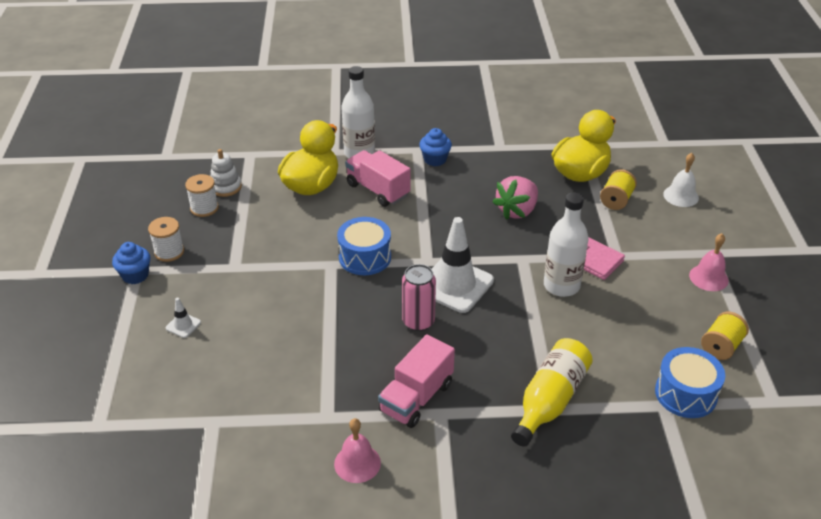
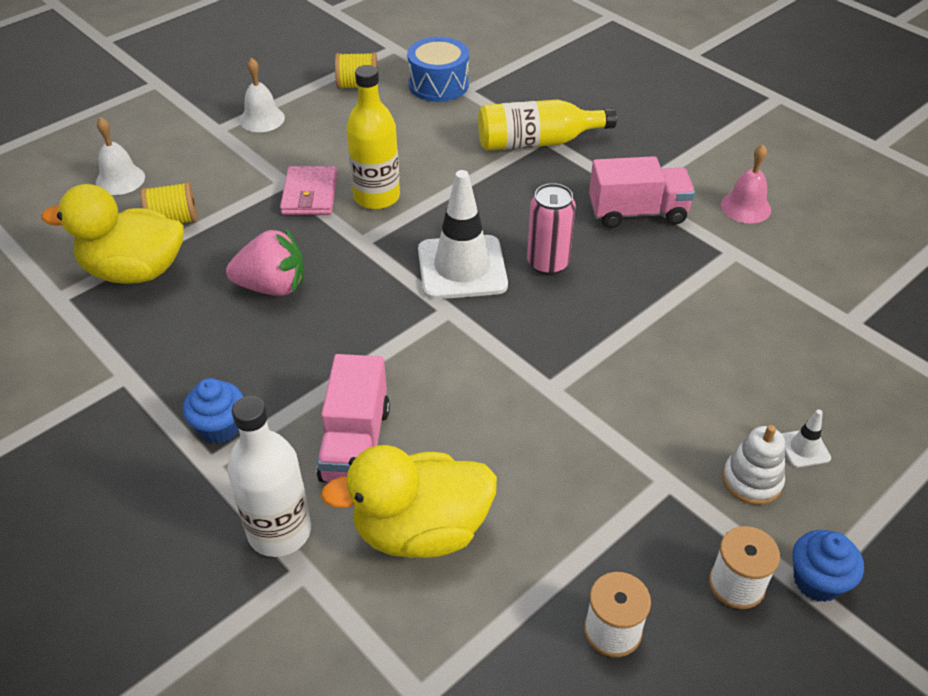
camera: 130 degrees left, 5 degrees up
(226, 187) = (538, 649): white stacking toy -> white stacking toy (752, 480)
(365, 257) = (503, 366): blue drum -> none
(561, 286) = (376, 197): white bottle -> yellow bottle
(708, 277) = (262, 119): pink bell -> white bell

